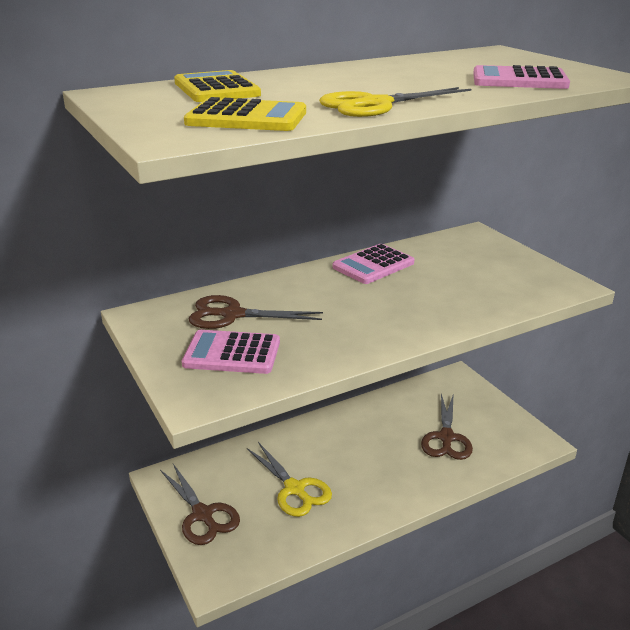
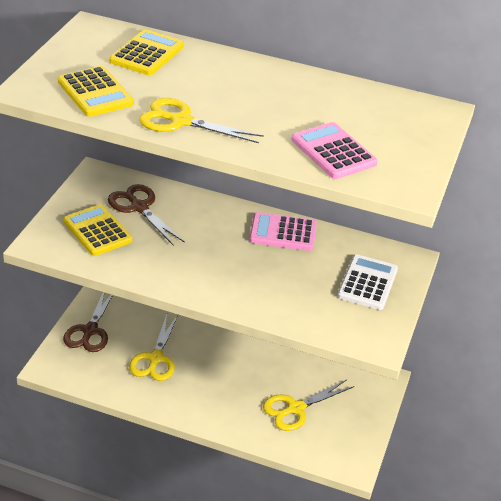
camera: 45 degrees right, 10 degrees up
(232, 353) = (97, 231): pink calculator -> yellow calculator
(446, 437) = (295, 408): brown scissors -> yellow scissors
(486, 259) = (367, 283): none -> white calculator

